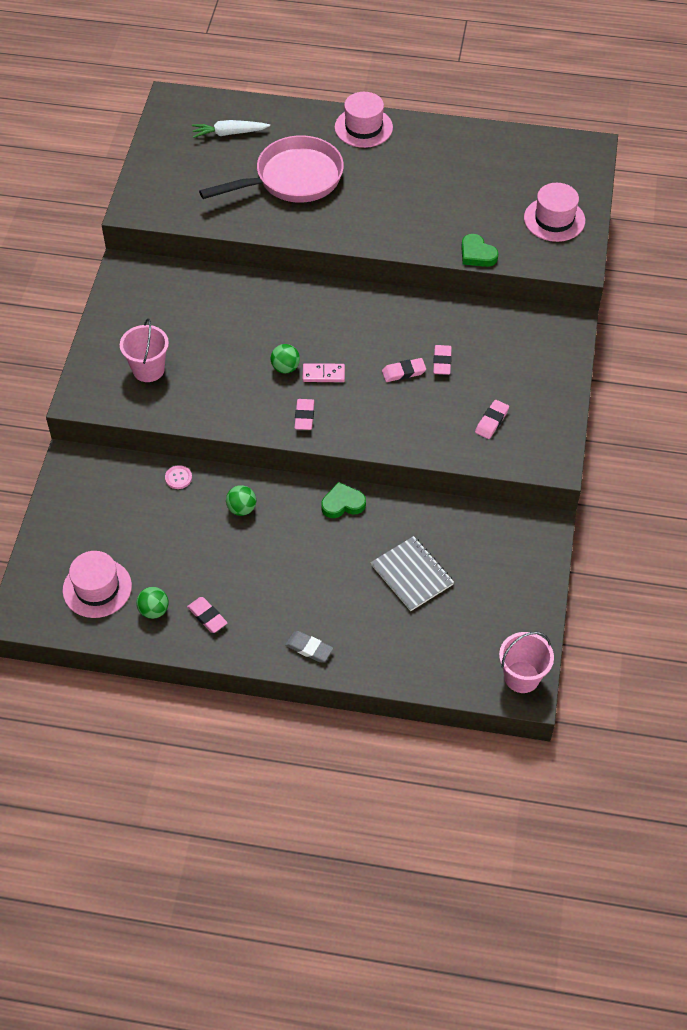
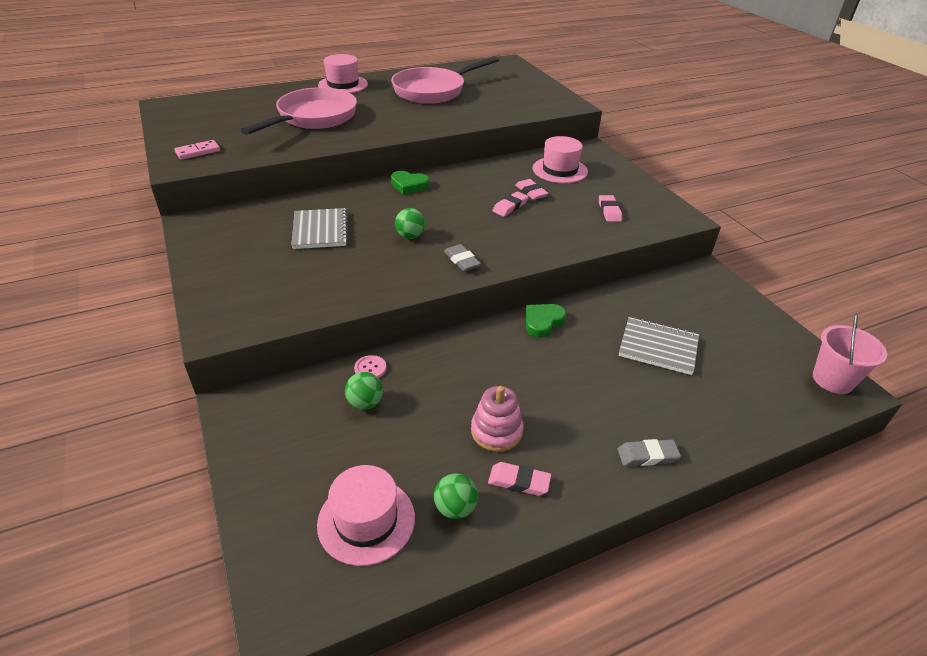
camera: 35 degrees left, 15 degrees down
(148, 369) = (277, 281): pink bucket -> none
(217, 326) = (320, 230): none -> grey notebook
(224, 575) = (496, 431): none -> pink stacking toy
(229, 133) = (234, 109): white carrot -> none
(241, 509) = (457, 366): green ball -> green ball (365, 403)
(304, 416) = (462, 260): pink eraser -> grey eraser
(323, 374) = (447, 229): pink domino -> pink domino (198, 152)
(450, 176) = (433, 91): none -> pink pan
(477, 254) = (499, 117): green heart -> green heart (409, 185)
(554, 219) = (528, 91): pink hat -> pink hat (560, 170)

